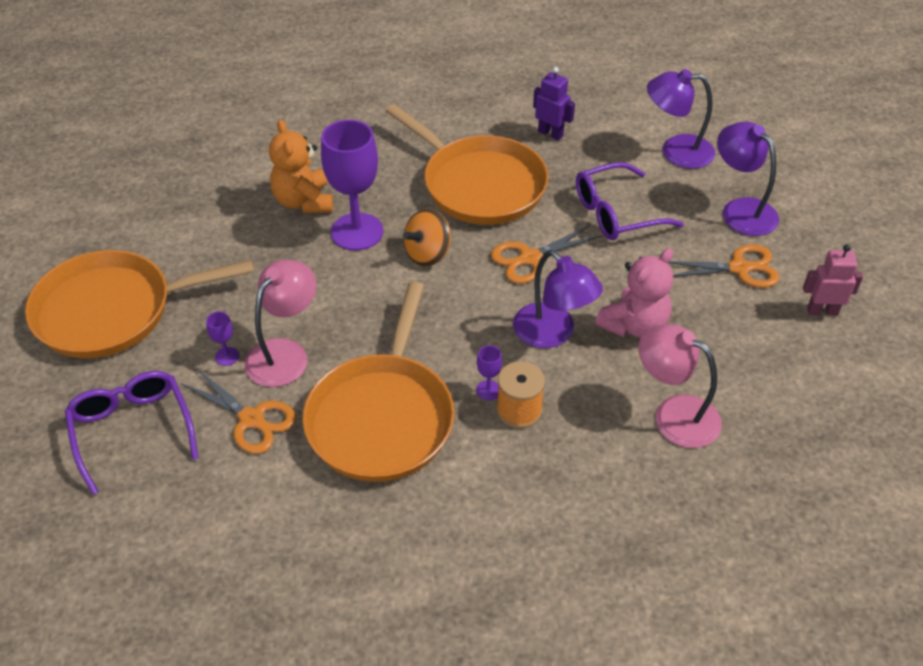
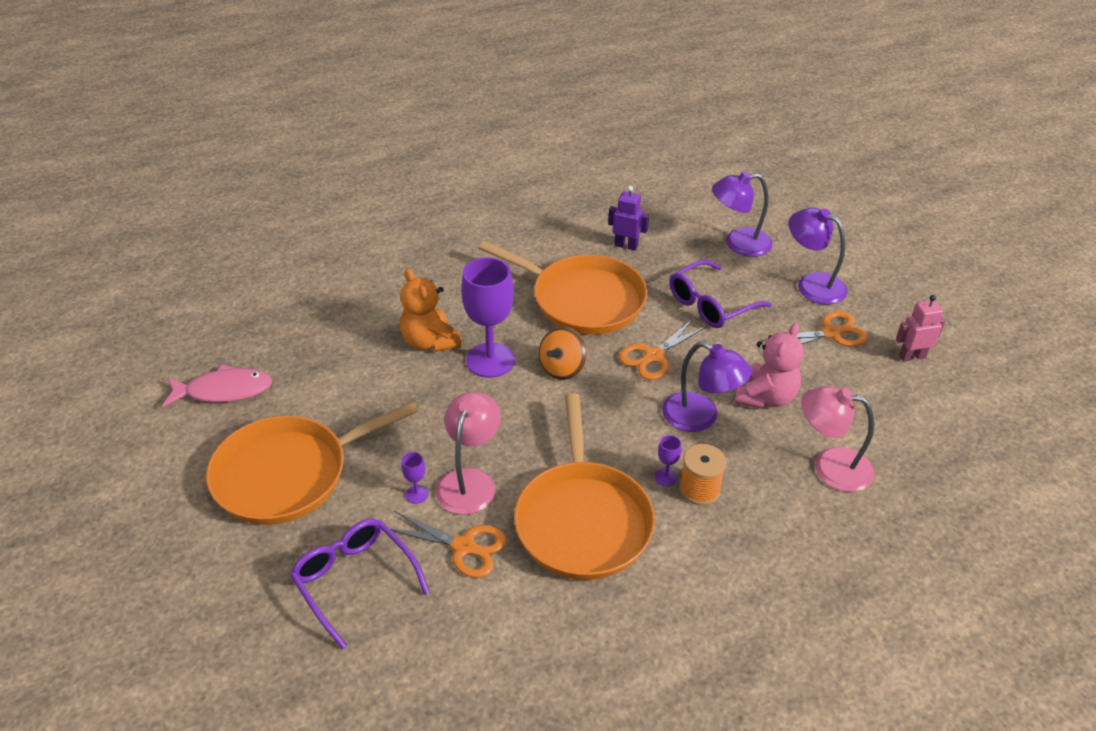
camera: 15 degrees left, 5 degrees down
(85, 215) = (224, 390): none -> pink fish

